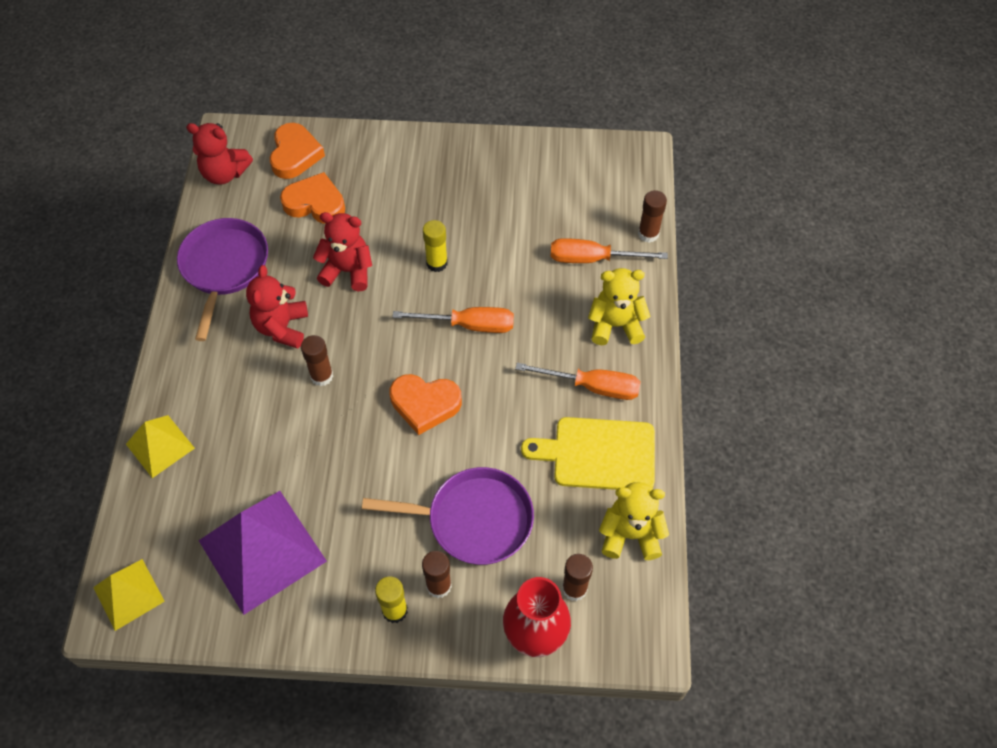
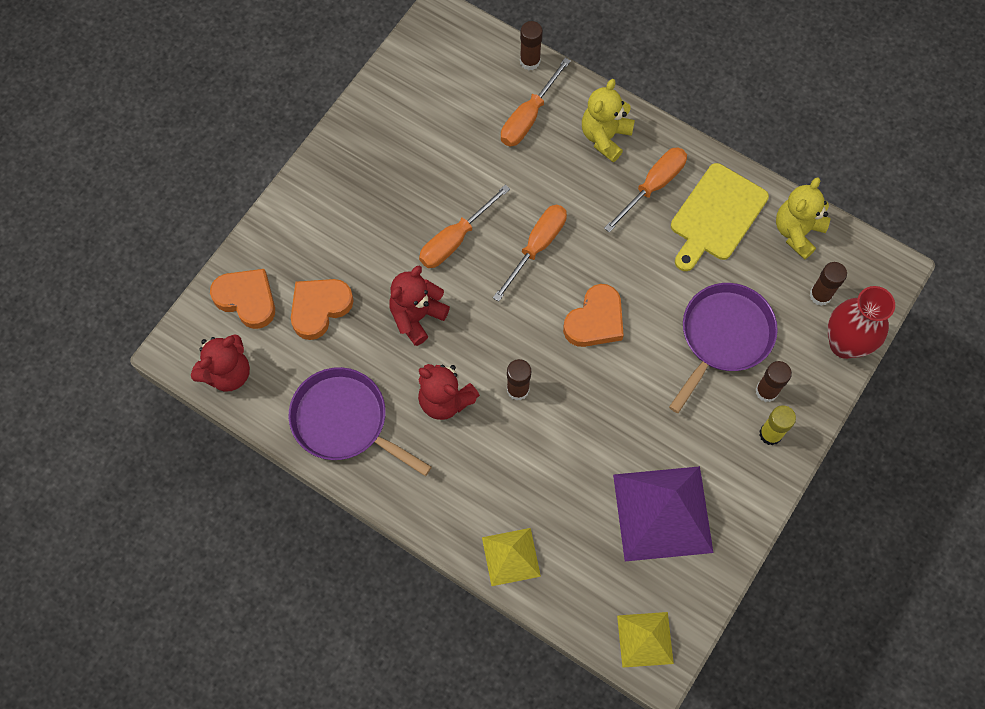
camera: 60 degrees left, 10 degrees up
(437, 263) = (455, 239): yellow glue stick -> orange screwdriver

